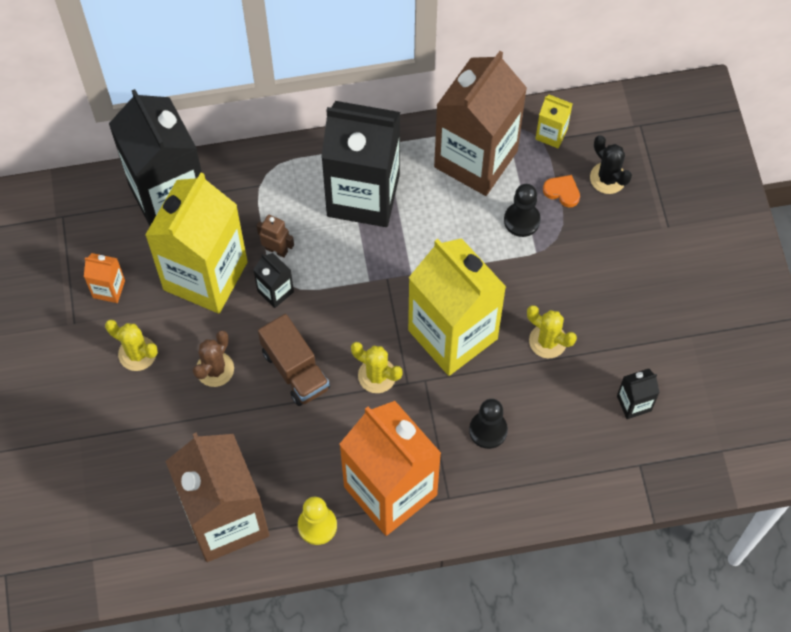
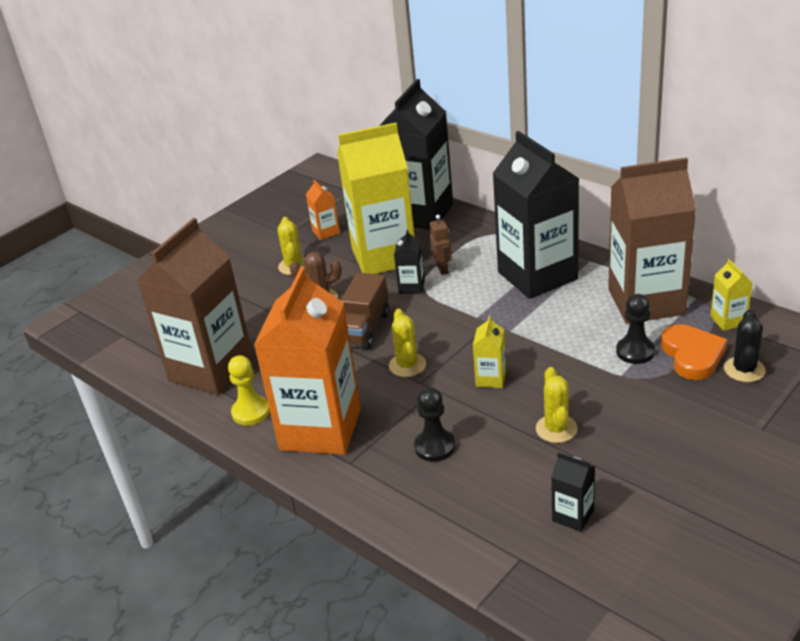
camera: 55 degrees right, 30 degrees down
(452, 334) = (491, 378): yellow carton -> yellow carton, size x0.41
(562, 192) = (692, 355): orange heart -> orange heart, size x1.78

